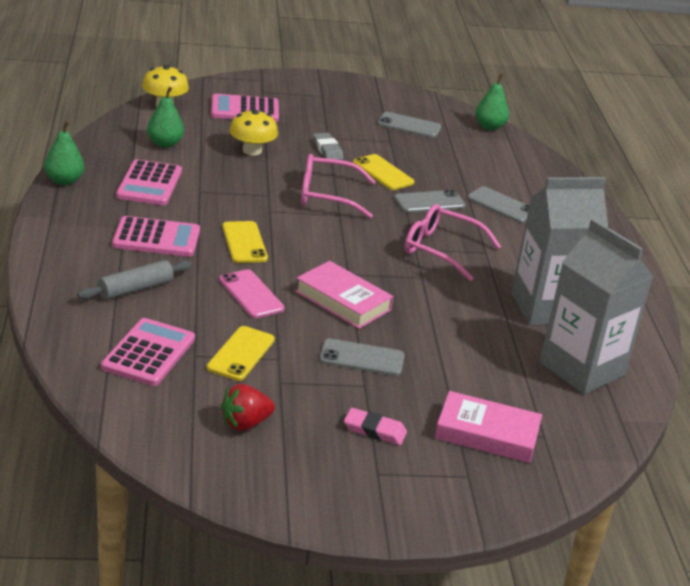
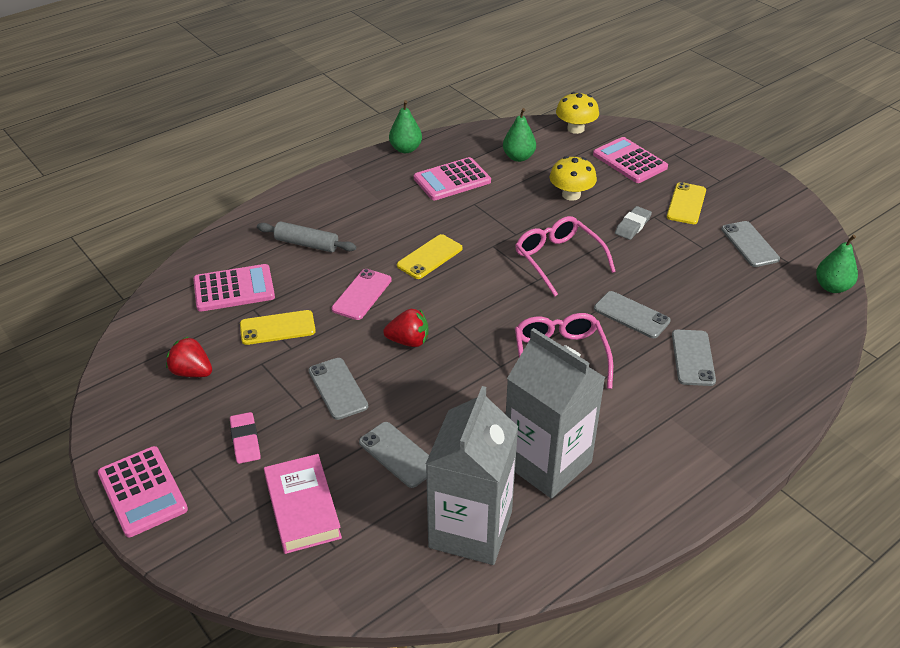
camera: 60 degrees right, 10 degrees up
(156, 238) = (383, 219): pink calculator -> pink calculator (142, 491)
(343, 301) = (408, 341): pink book -> red strawberry
(383, 173) = (641, 269): yellow phone -> yellow phone (686, 204)
(472, 364) = (398, 454): none -> grey phone

